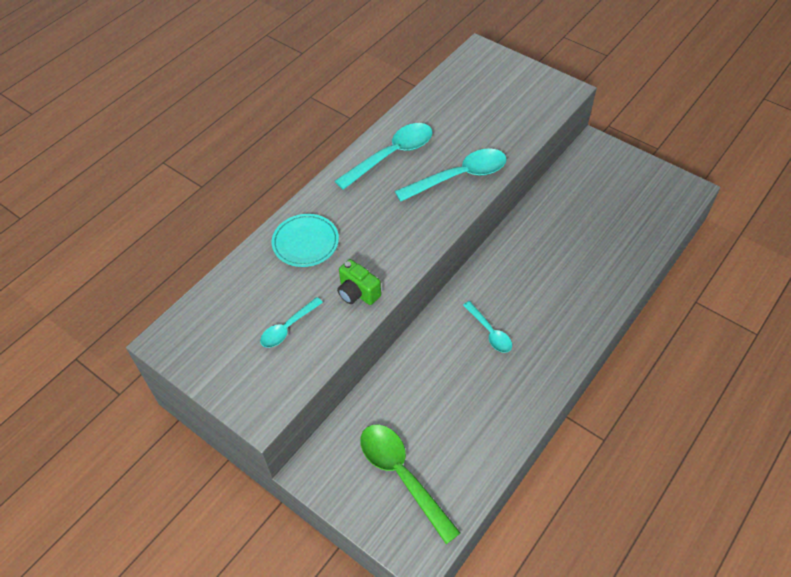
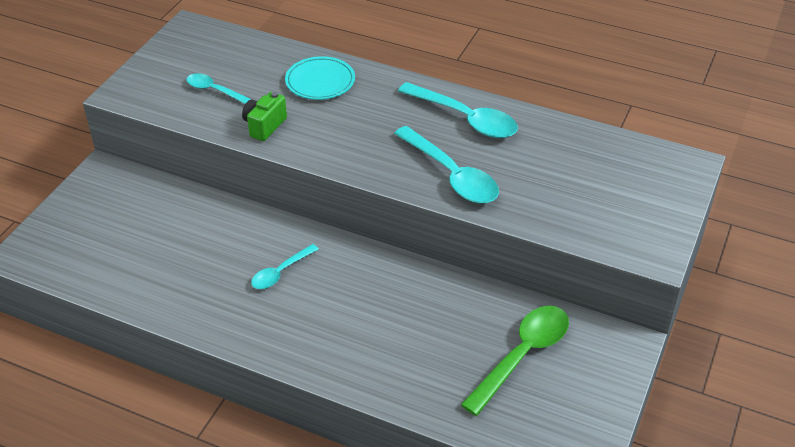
camera: 75 degrees right, 10 degrees down
(402, 476) = (100, 230): green spoon -> green spoon (522, 356)

